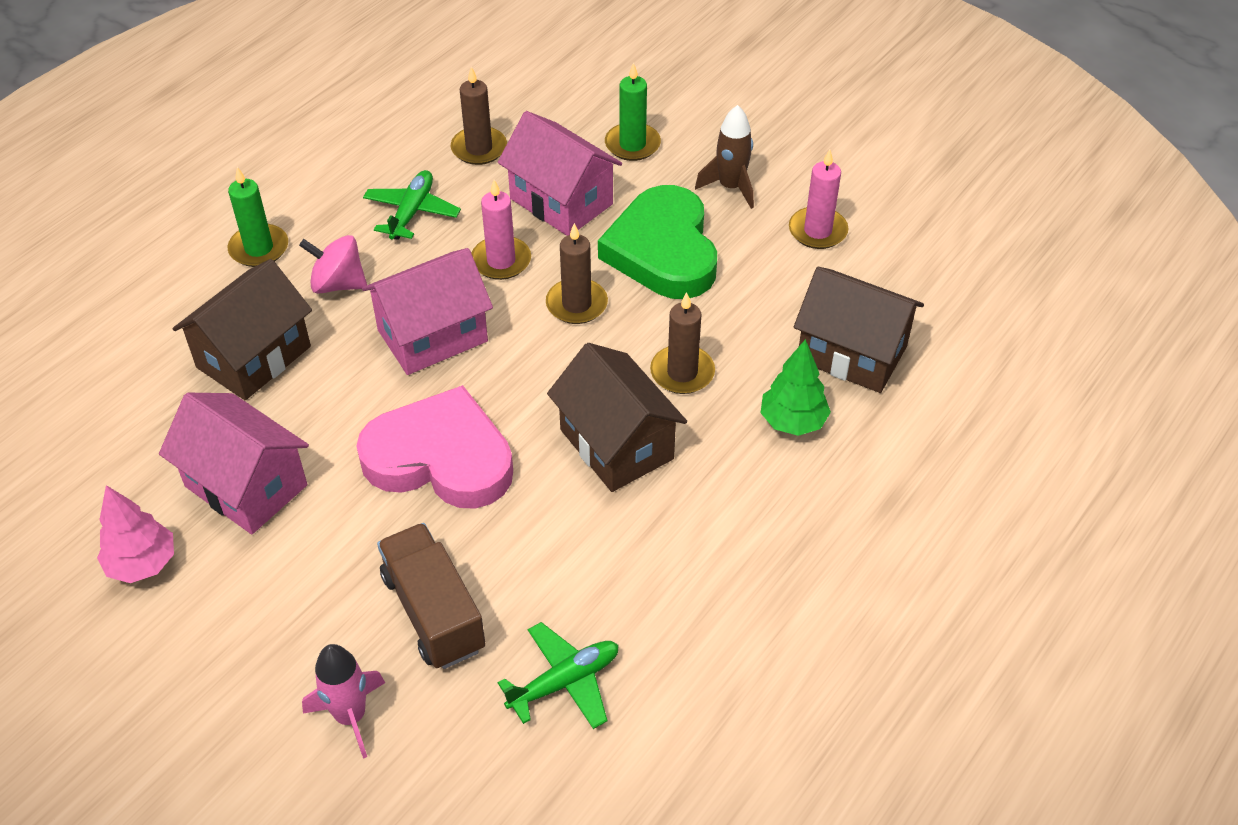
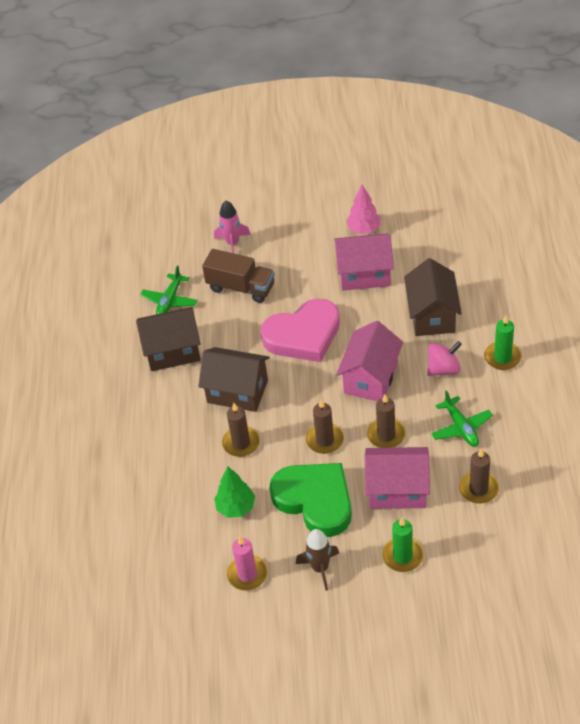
camera: 145 degrees right, 0 degrees up
(501, 261) = (386, 435): pink candle -> brown candle
(792, 422) = (169, 456): green tree -> green tree (236, 507)
(851, 353) = (170, 511): brown house -> brown house (173, 351)

